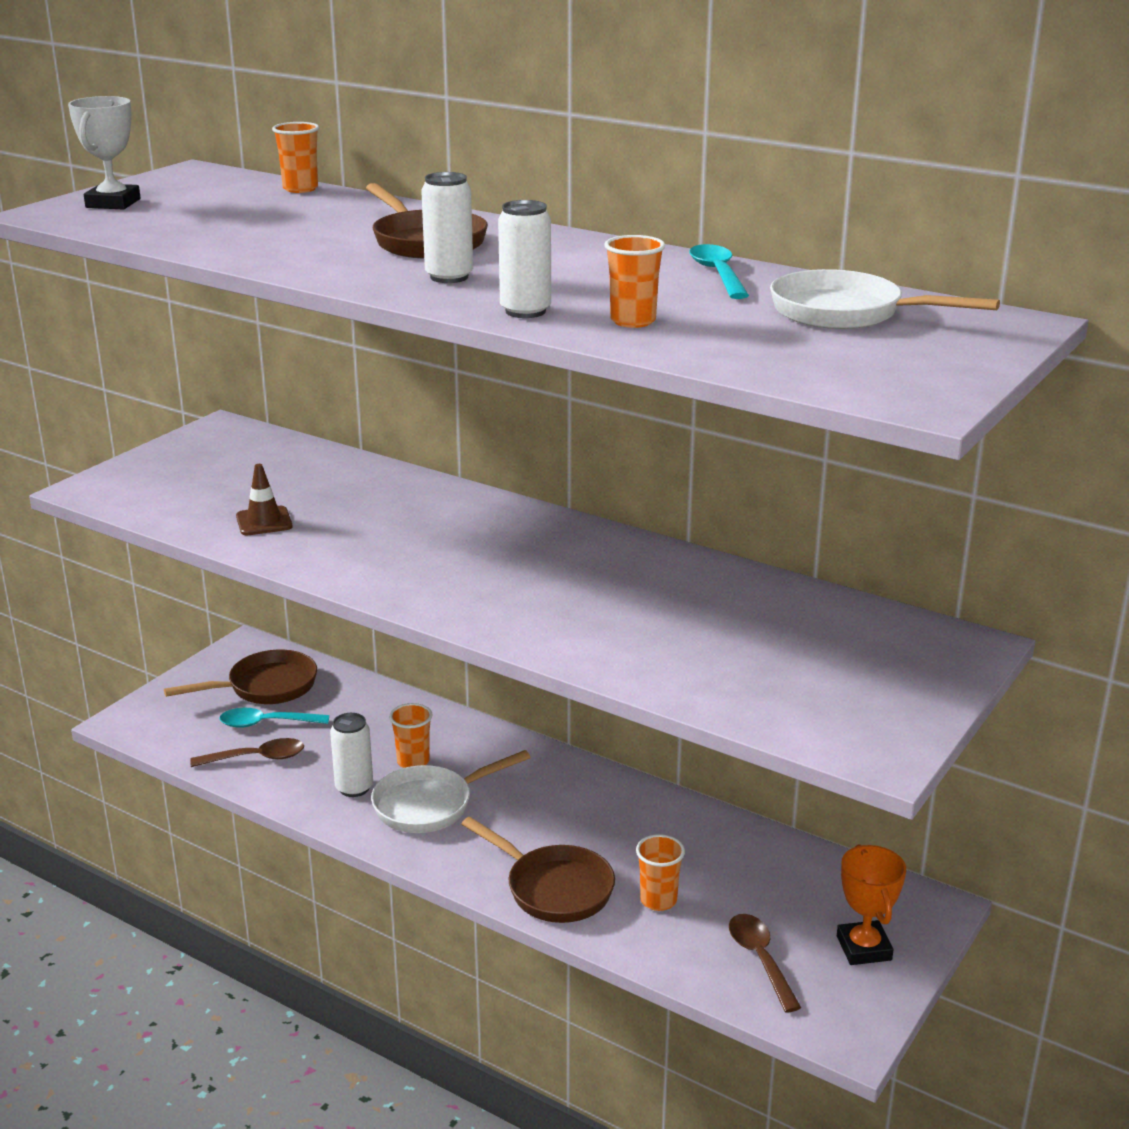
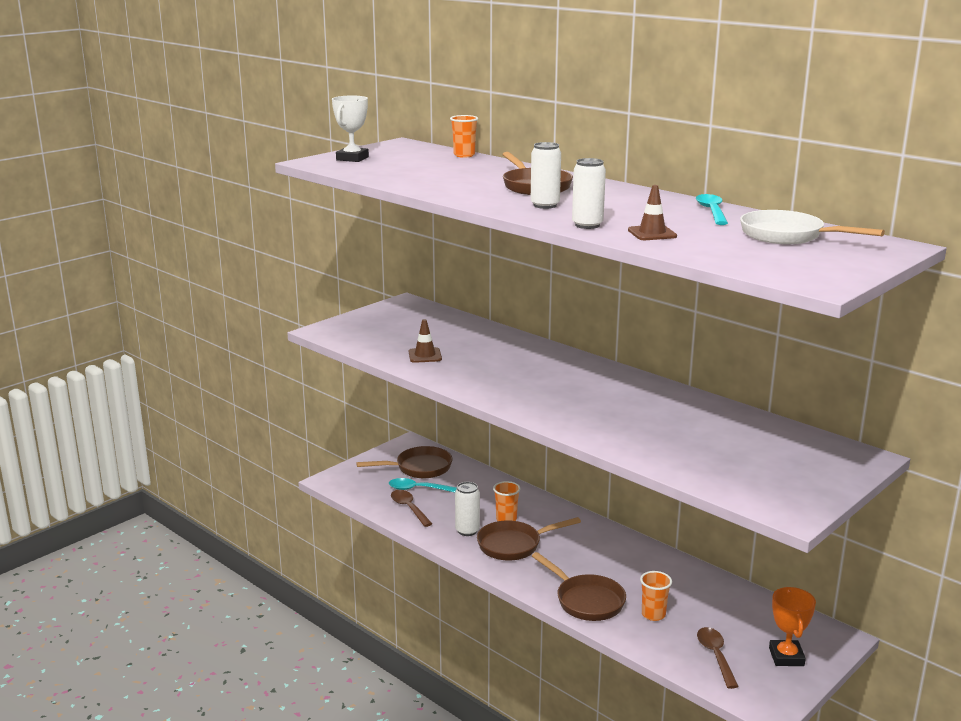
camera: 10 degrees right, 5 degrees down
(257, 758) = (409, 508): brown spoon -> brown spoon turned 120 degrees counterclockwise
(430, 805) = (514, 545): white pan -> brown pan
(633, 321) = (652, 233): orange cup -> brown traffic cone

